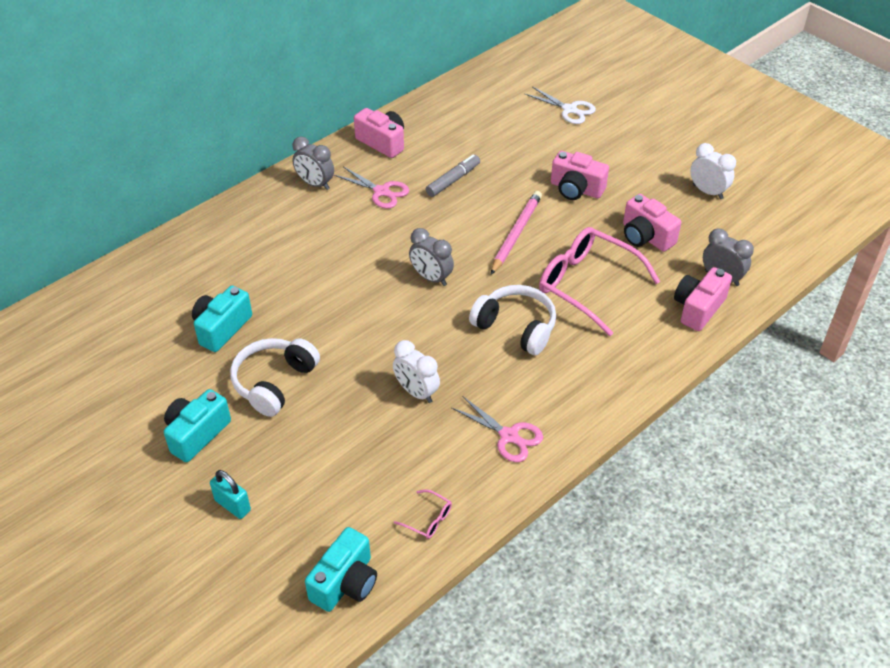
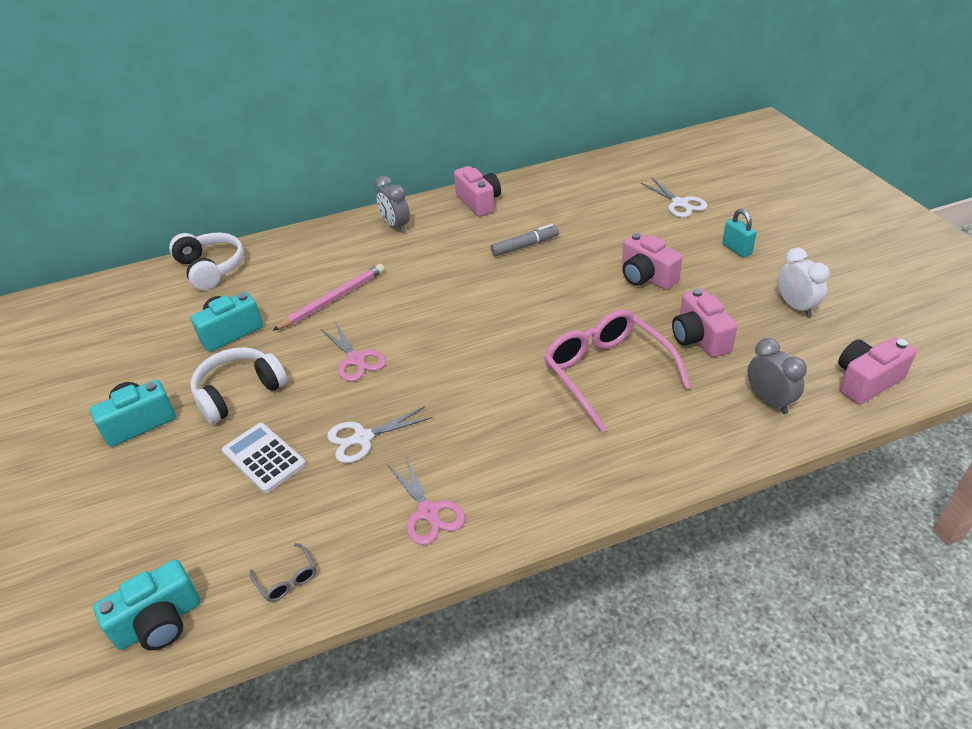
camera: 25 degrees right, 5 degrees down
(232, 505) = (118, 502): turquoise padlock -> turquoise padlock (736, 249)
(340, 432) = (264, 458): none -> white calculator
(381, 191) = (451, 243): pink scissors -> pink scissors (355, 359)
(416, 392) = (363, 438): white clock -> white scissors
(428, 519) = (287, 579): pink glasses -> grey glasses
(431, 278) = (448, 330): grey clock -> none
(516, 234) = (558, 306): pink pencil -> pink pencil (333, 299)
(516, 327) = (504, 398): white headphones -> white headphones (211, 268)
(698, 308) = (723, 428): pink camera -> pink camera (866, 381)

